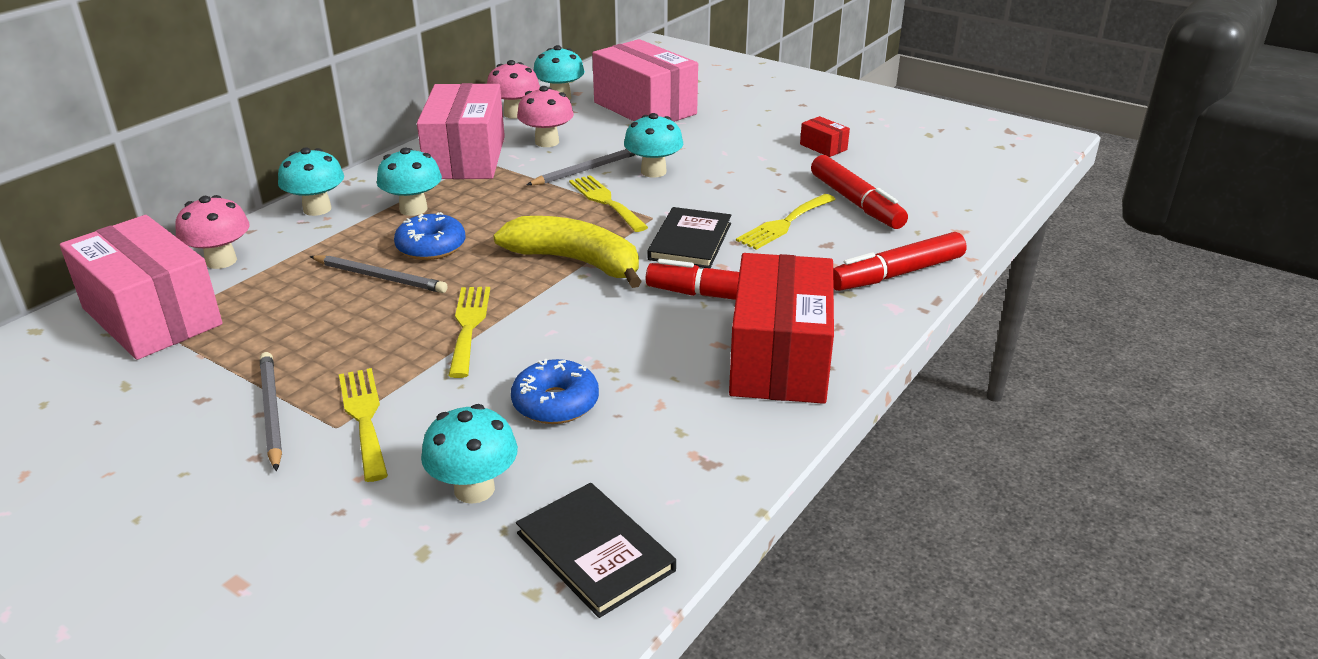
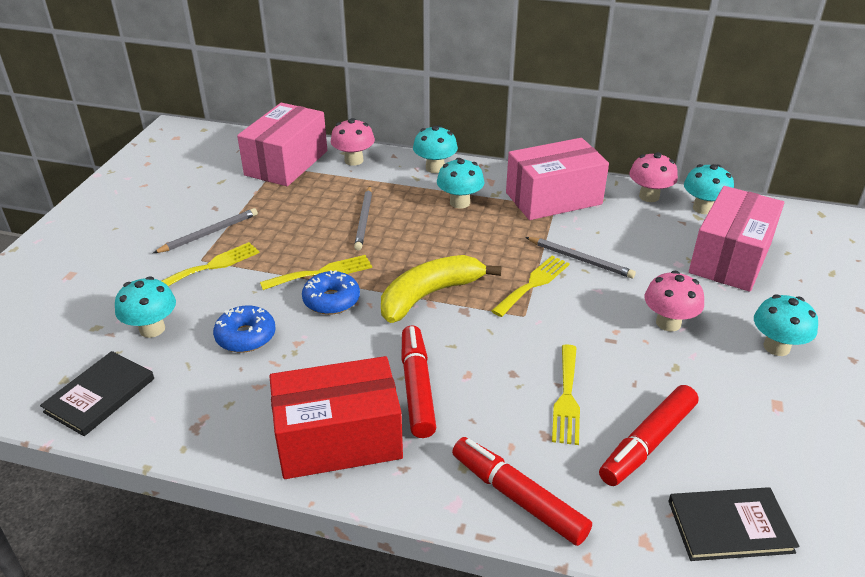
camera: 70 degrees right, 5 degrees up
(431, 247) = (413, 226): blue donut -> blue donut (331, 300)
(547, 142) = (612, 226): pink mushroom -> pink mushroom (668, 323)
(576, 261) = (429, 295): yellow banana -> yellow banana turned 135 degrees counterclockwise
(653, 171) = (606, 295): turquoise mushroom -> turquoise mushroom (776, 347)
(690, 241) = (497, 346): black book -> black book (730, 526)
(784, 224) = (566, 398): yellow fork -> yellow fork turned 105 degrees counterclockwise
(823, 147) = (758, 395): red box -> none

